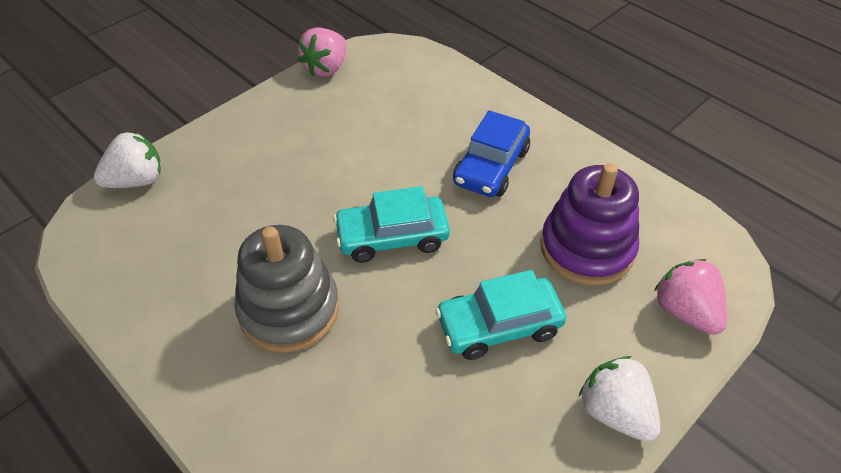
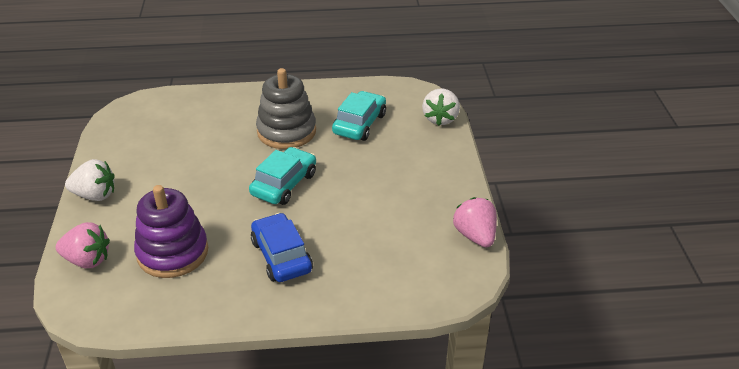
camera: 130 degrees right, 10 degrees down
(499, 325) = (183, 188): turquoise car -> turquoise car (359, 124)

